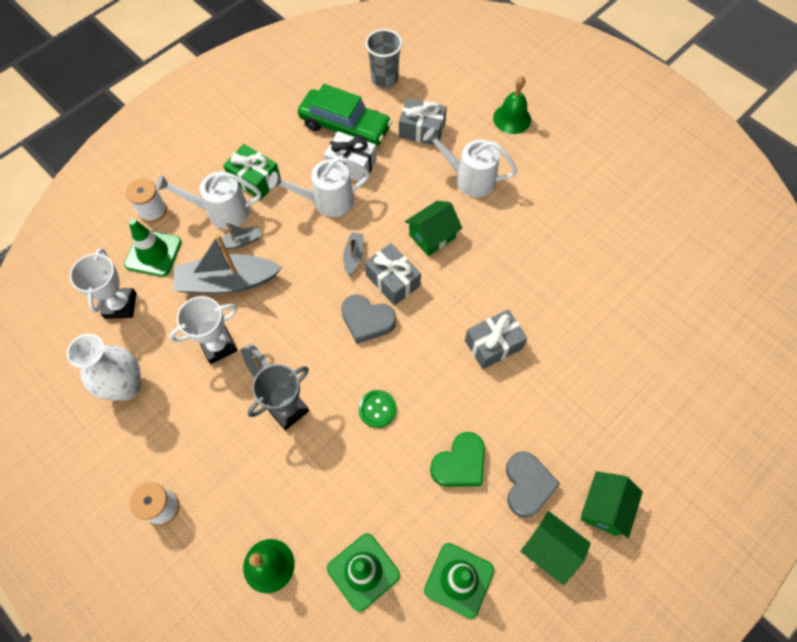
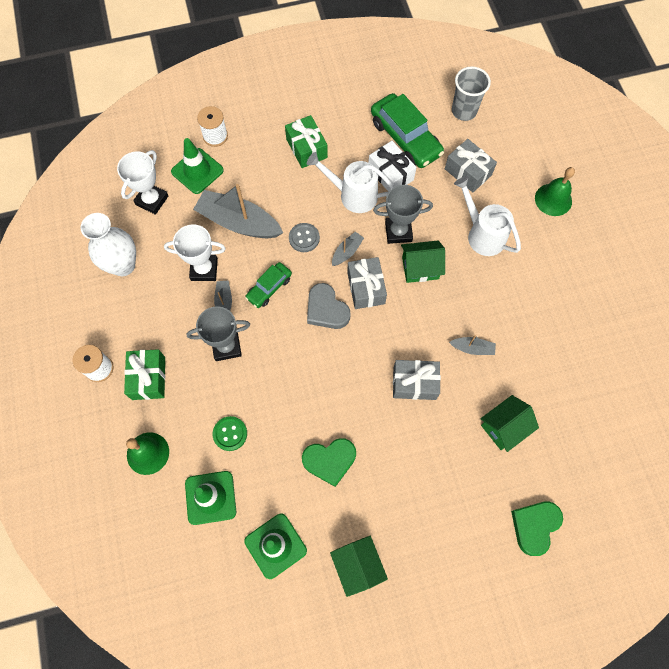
camera: 30 degrees right, 5 degrees up
(221, 212) = (266, 163): white watering can -> none
(223, 487) = (148, 378): none -> green gift
(240, 242) = (266, 195): grey boat -> grey boat (472, 348)
(297, 329) = (269, 288): none -> green car
(303, 264) = (304, 238): none -> grey button
(377, 409) = (292, 383): green button -> green button (230, 434)
(391, 213) = (398, 232): none -> grey trophy
(527, 485) = (371, 507): grey heart -> none
(604, 508) = (421, 560): green house -> green house (504, 427)
(681, 414) = (534, 526): none -> green heart

